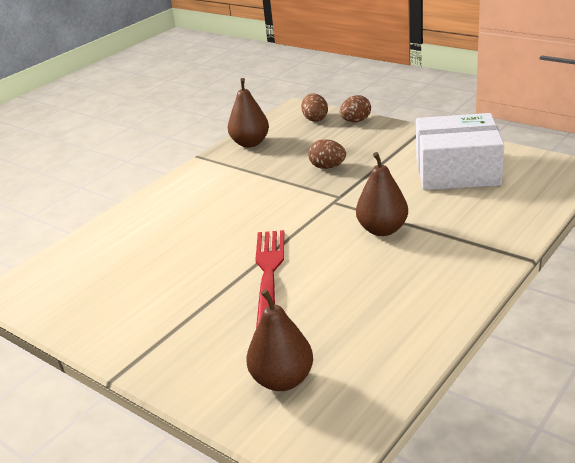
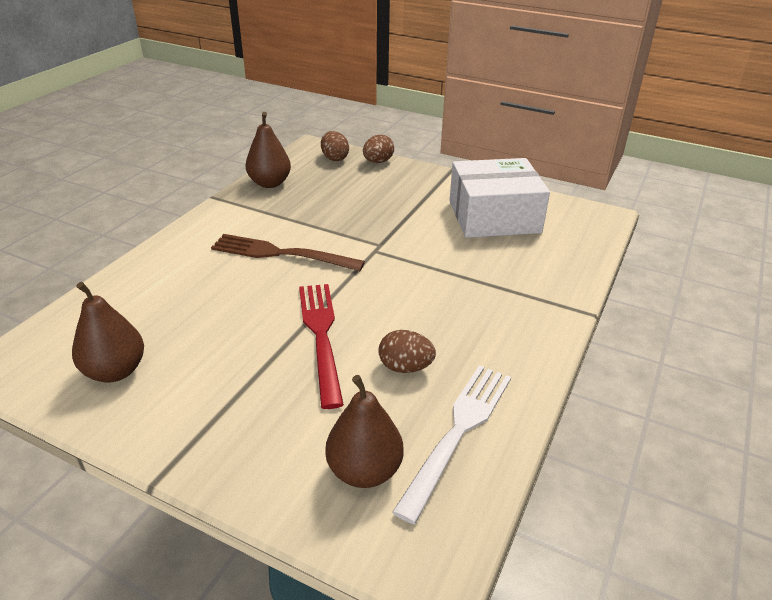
camera: 15 degrees left, 5 degrees up
(247, 204) = (280, 254): none -> brown fork
(327, 167) = (359, 211): brown egg -> brown egg (405, 367)
(372, 353) = (458, 431): none -> white fork
(382, 229) = (434, 282): brown pear -> brown pear (115, 371)

